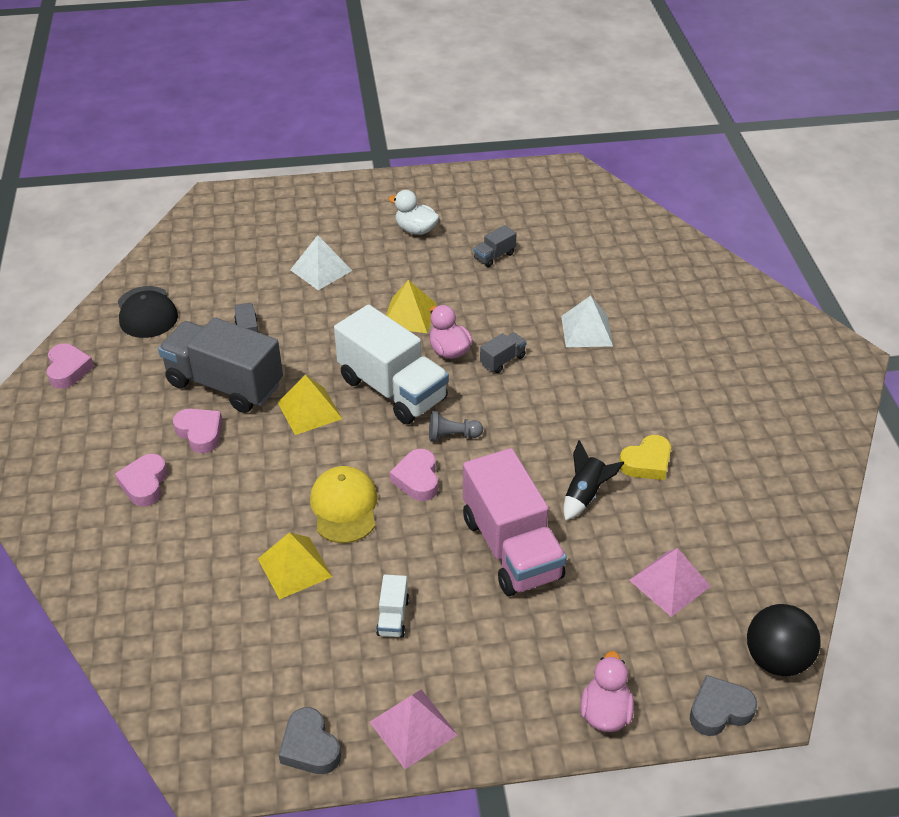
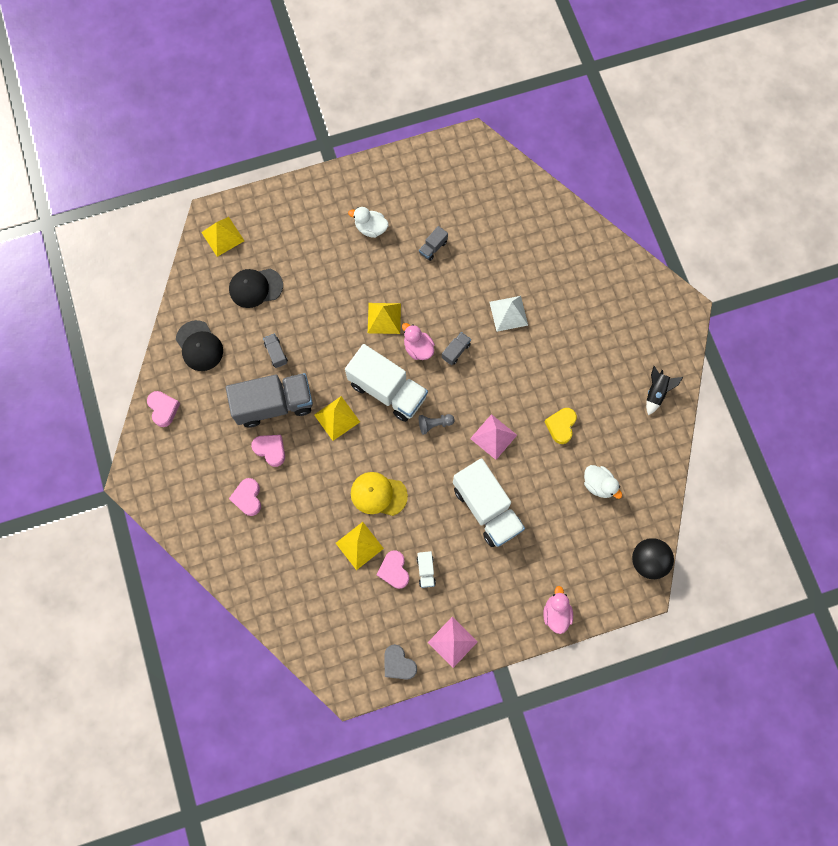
camera: 10 degrees left, 30 degrees up
(221, 216) = (222, 236): none -> yellow pyramid
(225, 384) = (274, 404): grey truck -> grey truck turned 150 degrees clockwise
(245, 266) = (255, 287): none -> black cap
(321, 270) = (311, 282): white pyramid -> none
(344, 507) = (378, 494): yellow cap -> yellow cap turned 60 degrees counterclockwise
(417, 479) = (419, 464): pink heart -> pink heart (394, 570)
(511, 548) = (486, 508): pink truck -> white truck
(585, 495) = (525, 459): black rocket -> black rocket (656, 392)
(646, 463) = (561, 426): yellow heart -> yellow heart turned 150 degrees clockwise
(669, 583) = (583, 517): pink pyramid -> pink pyramid (493, 436)
(699, 542) = (598, 484): none -> white duck
(719, 710) = (618, 600): grey heart -> none

